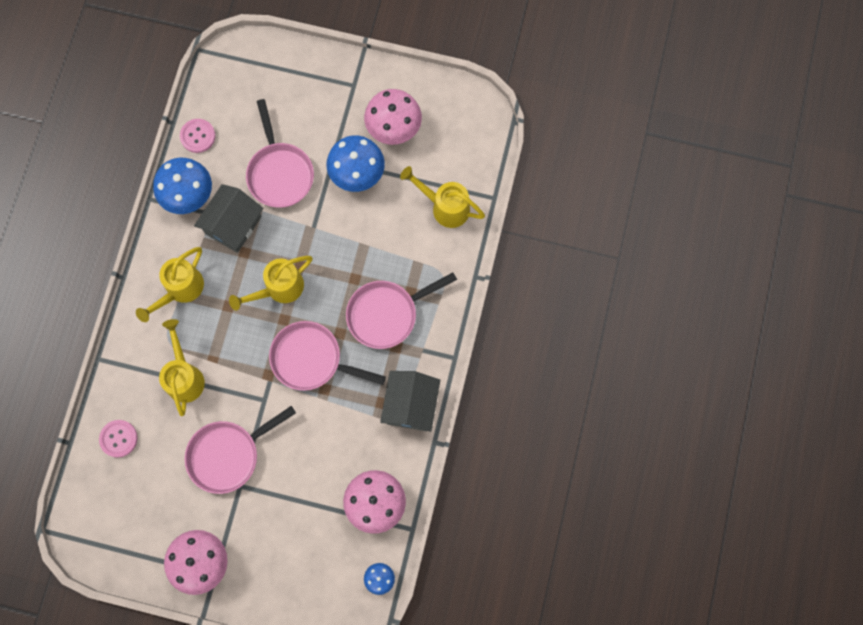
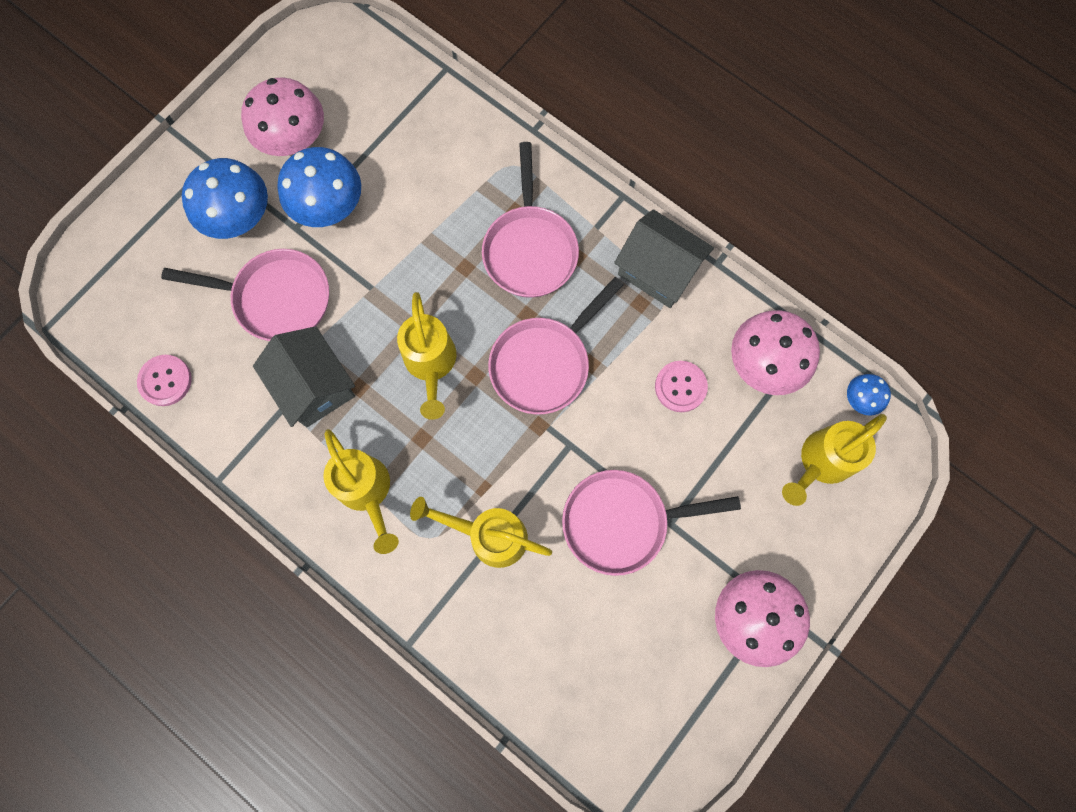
camera: 65 degrees left, 0 degrees up
(118, 438) = (533, 662): pink button -> pink button (680, 387)
(188, 195) = (240, 427): blue mushroom -> blue mushroom (239, 217)
(228, 454) = (622, 522): pink pan -> pink pan turned 90 degrees clockwise
(445, 207) = (428, 125): yellow watering can -> yellow watering can (821, 462)

